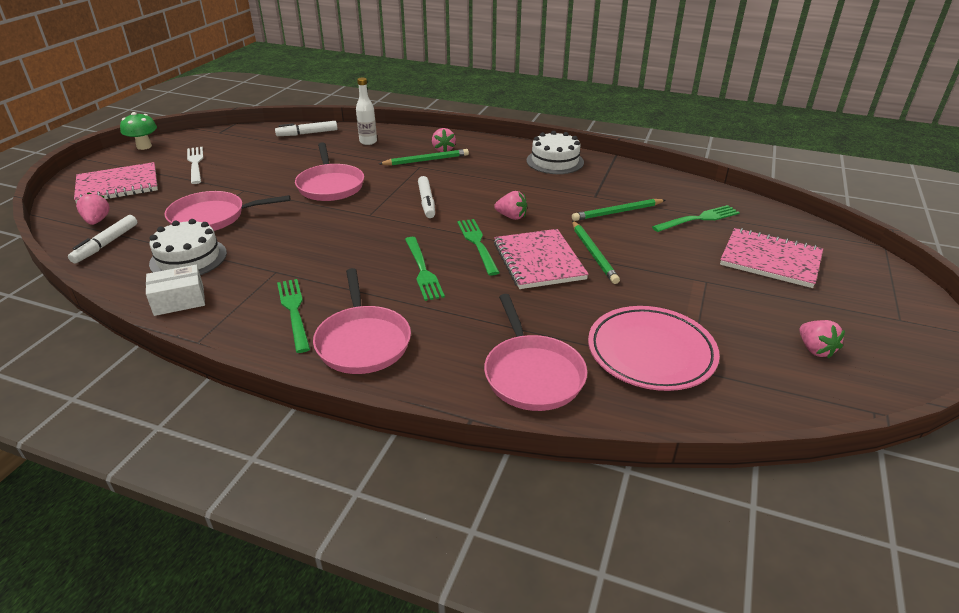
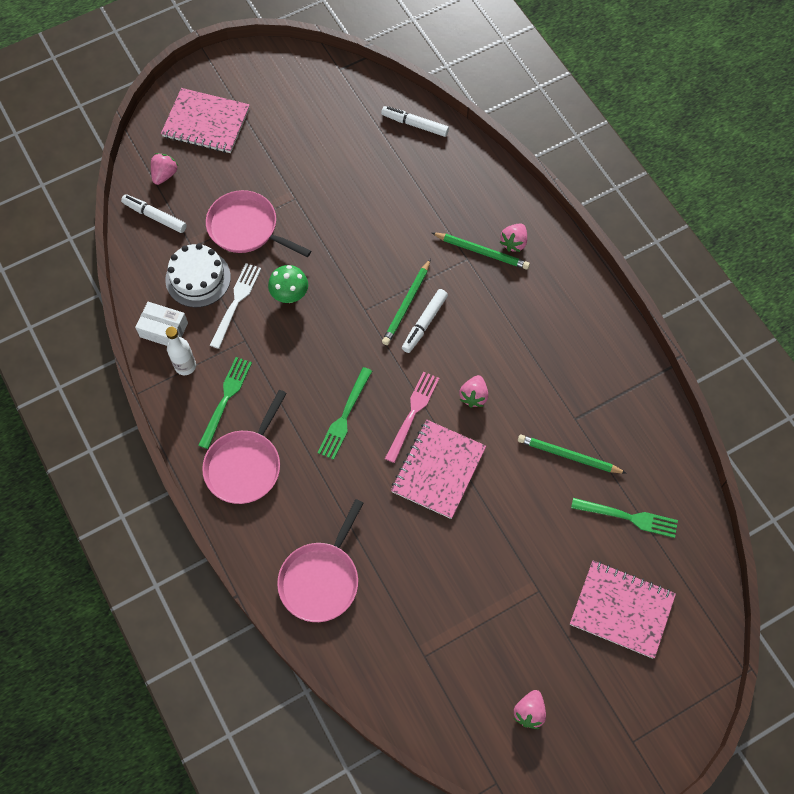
camera: 40 degrees right, 30 degrees up
(106, 244) = (155, 216): white marker -> white marker turned 60 degrees clockwise
(144, 146) = (261, 58): green mushroom -> green mushroom (290, 295)
(195, 163) = (285, 122): white fork -> white fork (236, 302)
(330, 185) = (367, 240): pink pan -> none
(368, 142) = (457, 179): white bottle -> white bottle (185, 366)
(477, 244) = (413, 413): green fork -> pink fork
(511, 217) = (473, 396): pink strawberry -> pink strawberry turned 45 degrees clockwise
(555, 161) = (598, 337): white cake -> none
(593, 254) = (489, 493): green pencil -> green pencil (406, 304)
(651, 353) = (415, 623): pink plate -> none
(770, 260) = (621, 609): pink notebook -> pink notebook turned 45 degrees counterclockwise

